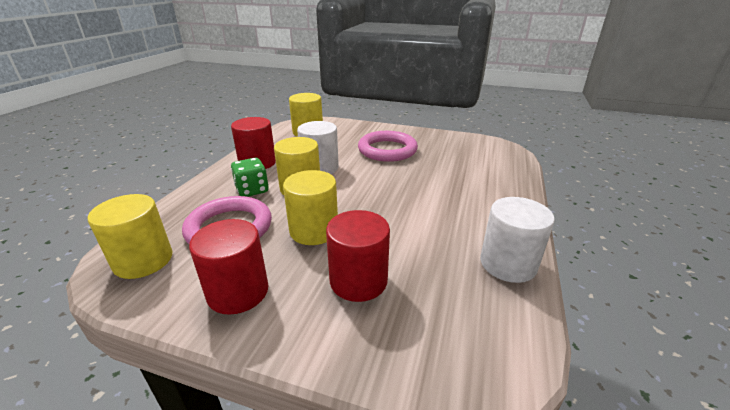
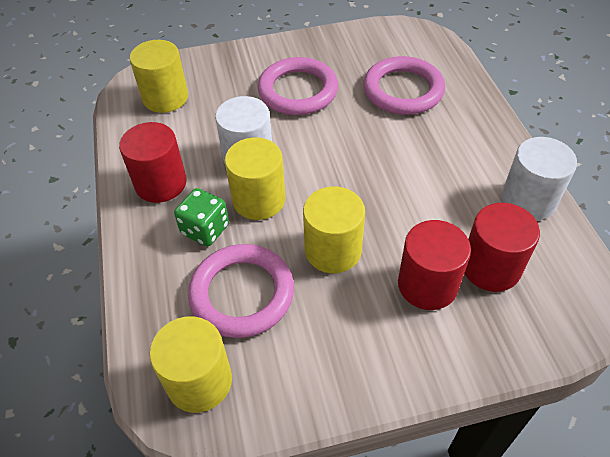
camera: 30 degrees left, 20 degrees up
(238, 292) = (336, 357): red cylinder -> red cylinder (490, 267)
(461, 169) = (403, 90): none -> pink ring

